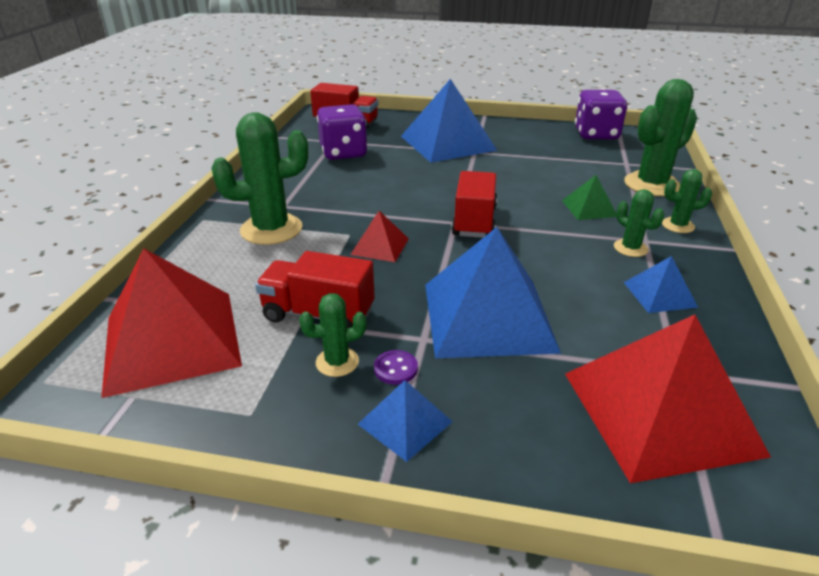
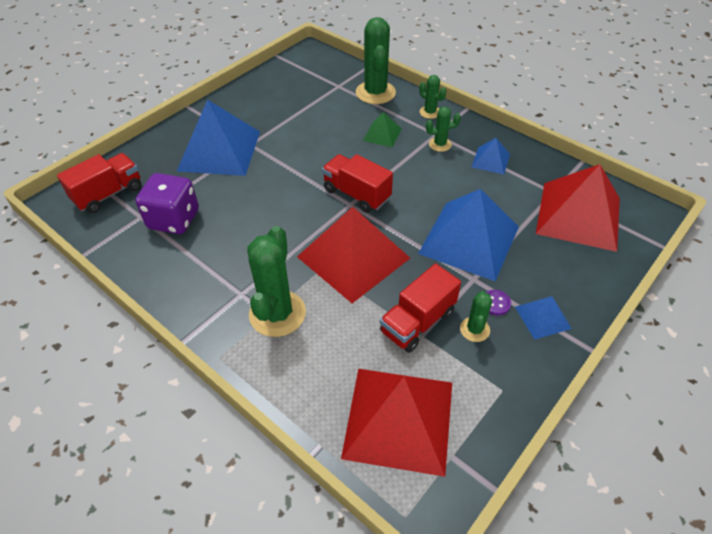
camera: 60 degrees left, 15 degrees up
(380, 246) = (353, 257): red pyramid -> red pyramid, size x2.14
(596, 134) = (283, 73): purple dice -> none
(678, 225) = (430, 112): green cactus -> green cactus turned 75 degrees counterclockwise

